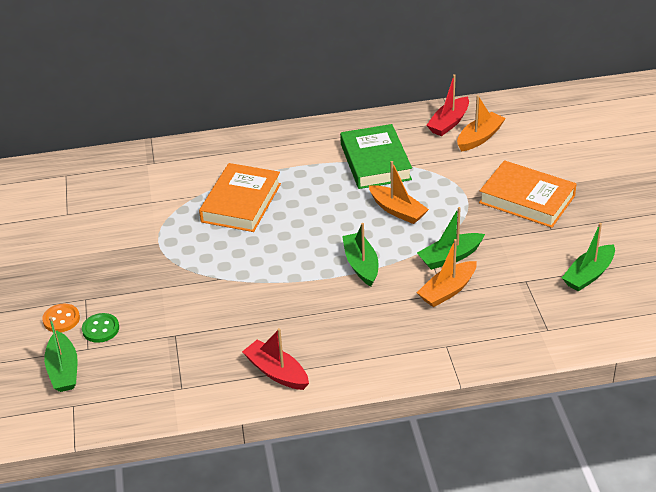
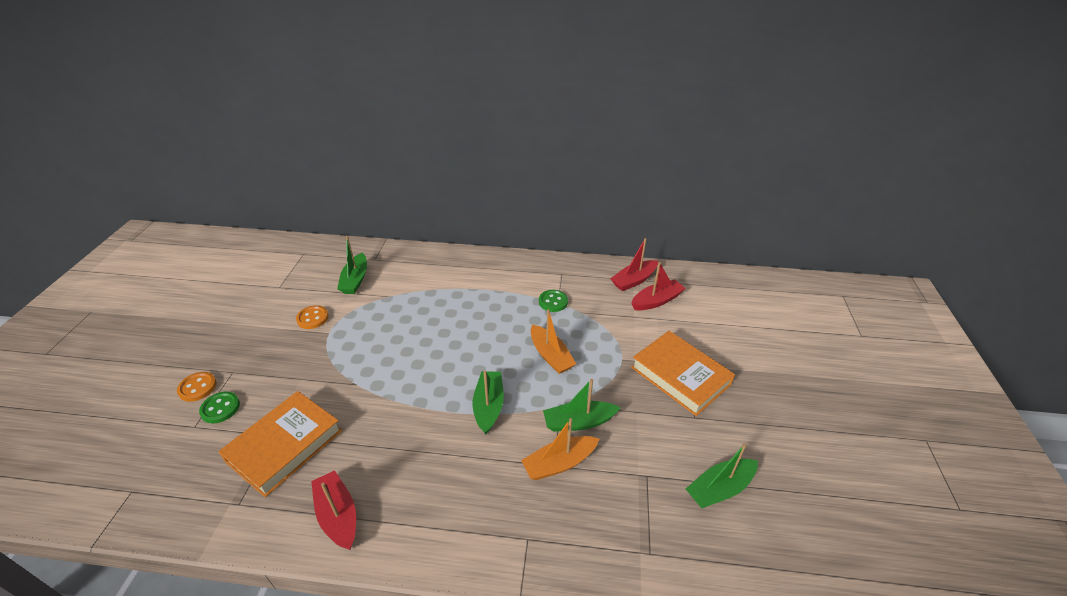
camera: 15 degrees right, 0 degrees up
(63, 370) = (156, 445): green boat -> green boat (355, 280)
(130, 234) = (312, 318): none -> orange button
(241, 203) = (419, 312): orange book -> orange book (285, 445)
(375, 162) = (553, 302): green book -> green button
(479, 138) = (656, 301): orange boat -> red boat

